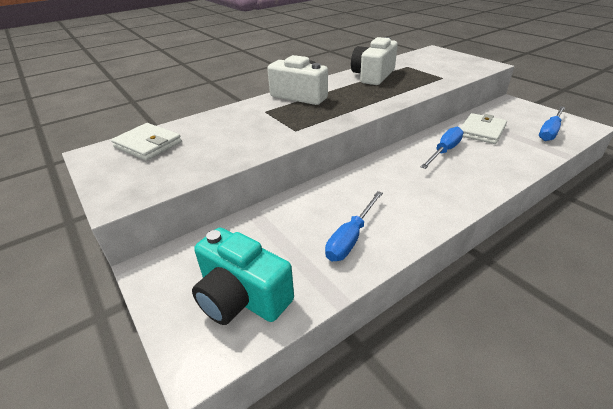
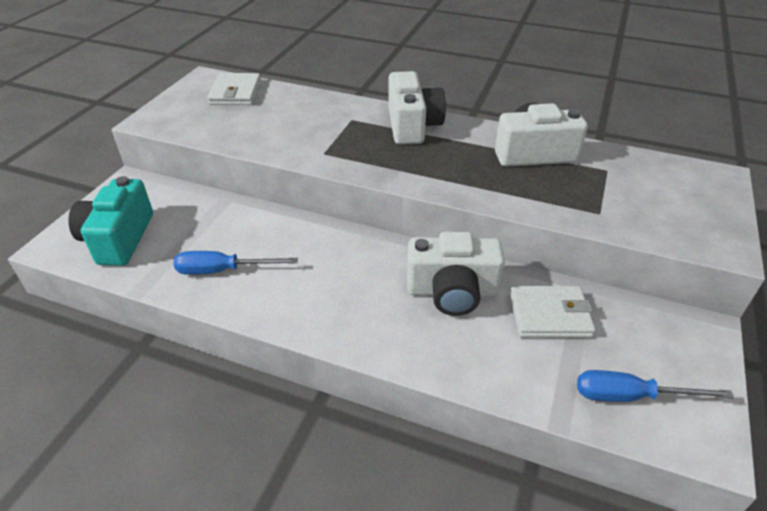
camera: 55 degrees right, 5 degrees up
(444, 151) = (452, 291): blue screwdriver -> white camera

